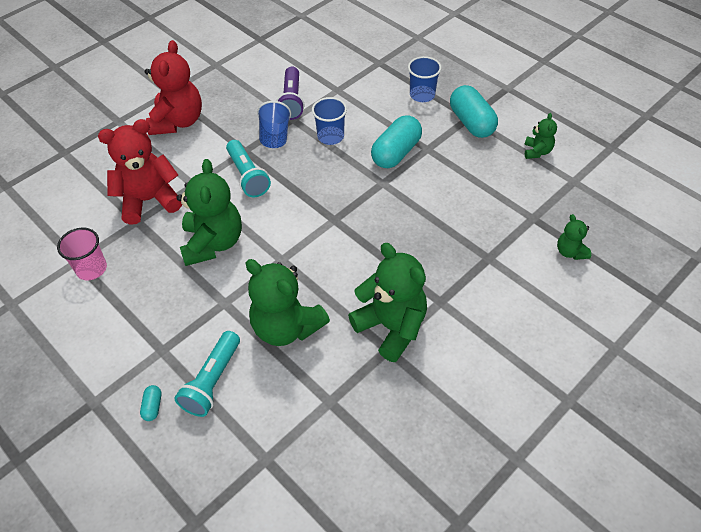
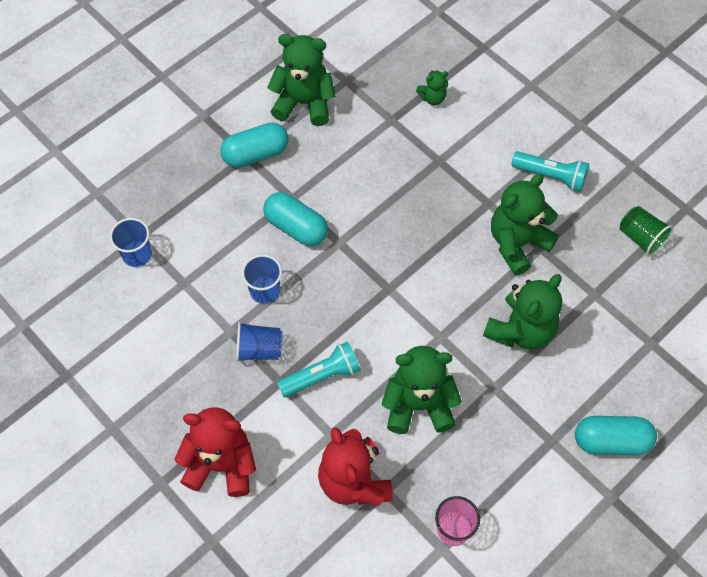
camera: 90 degrees left, 10 degrees up
(153, 406) = (611, 441): turquoise capsule -> turquoise capsule, size x2.32
(212, 381) = (582, 391): turquoise flashlight -> turquoise flashlight (551, 176)
(292, 101) = (198, 333): purple flashlight -> none
(408, 459) = (641, 238): none -> green cup
(422, 95) = (205, 196): blue cup -> blue cup (137, 254)
(537, 151) = (304, 103): green teddy bear -> green teddy bear, size x2.04

